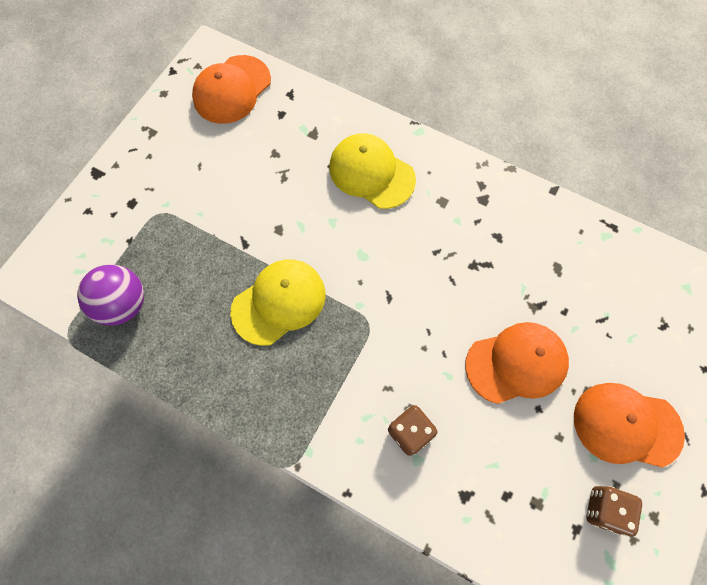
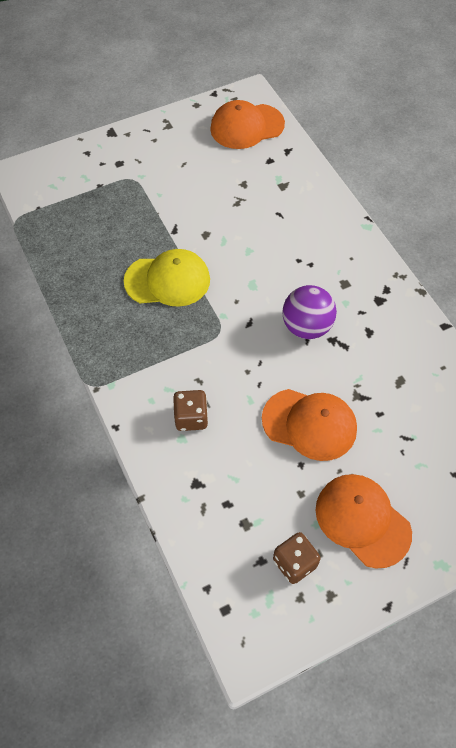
camera: 35 degrees right, 10 degrees down
(123, 304) = (64, 222): purple ball -> purple ball (306, 326)
(371, 173) = (305, 235): yellow cap -> none

